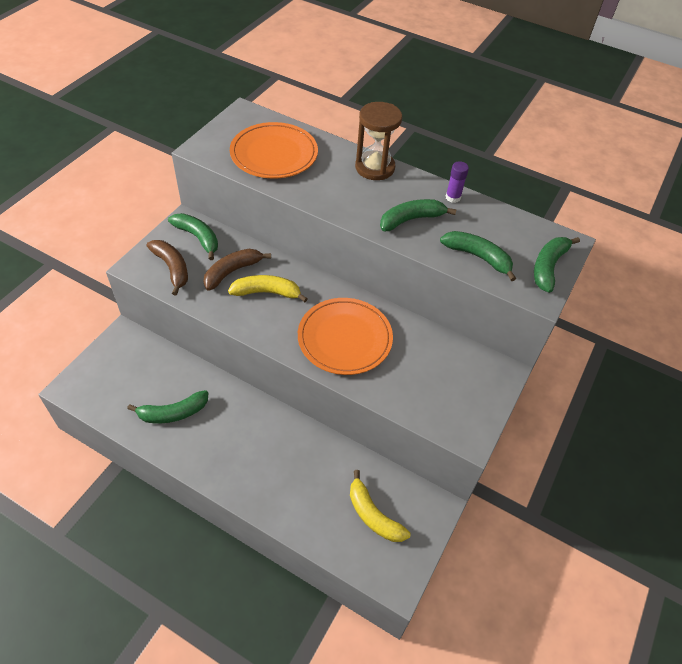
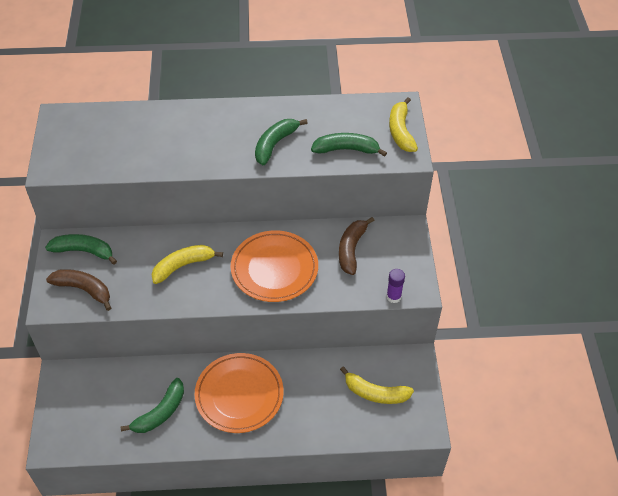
camera: 30 degrees left, 0 degrees up
(232, 272) = (139, 264): brown banana -> brown banana (351, 249)
(274, 154) = (118, 143): orange plate -> orange plate (239, 395)
(375, 167) = (212, 113): brown hourglass -> none
(453, 197) = (293, 109): purple glue stick -> purple glue stick (393, 296)
(548, 267) = (400, 131): green banana -> yellow banana

